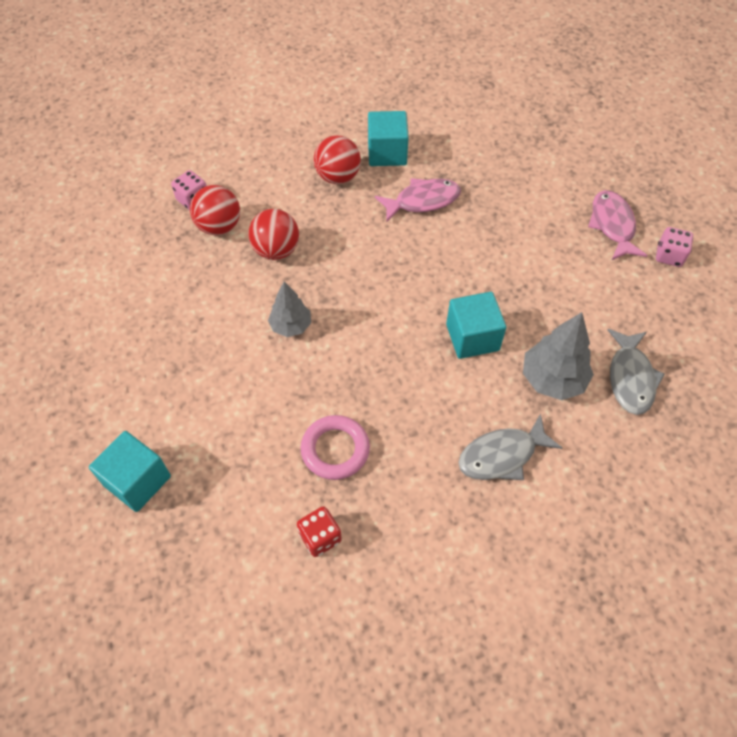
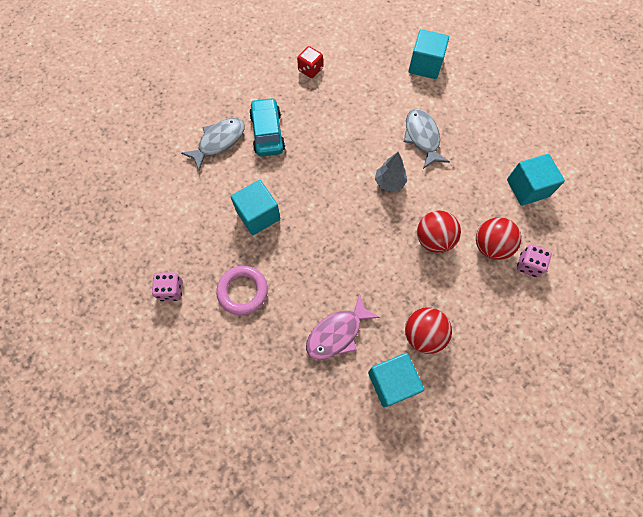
camera: 160 degrees right, 10 degrees up
(132, 269) = (527, 188): none -> turquoise cube
(335, 449) = (322, 114): pink ring -> pink ring (242, 291)
(426, 446) = (267, 133): none -> turquoise car
(552, 379) = (194, 201): grey tree -> none
(612, 225) = (161, 365): pink fish -> none
(630, 378) = (138, 220): grey fish -> grey fish (422, 137)
(669, 256) = (109, 346): pink dice -> pink dice (171, 290)

